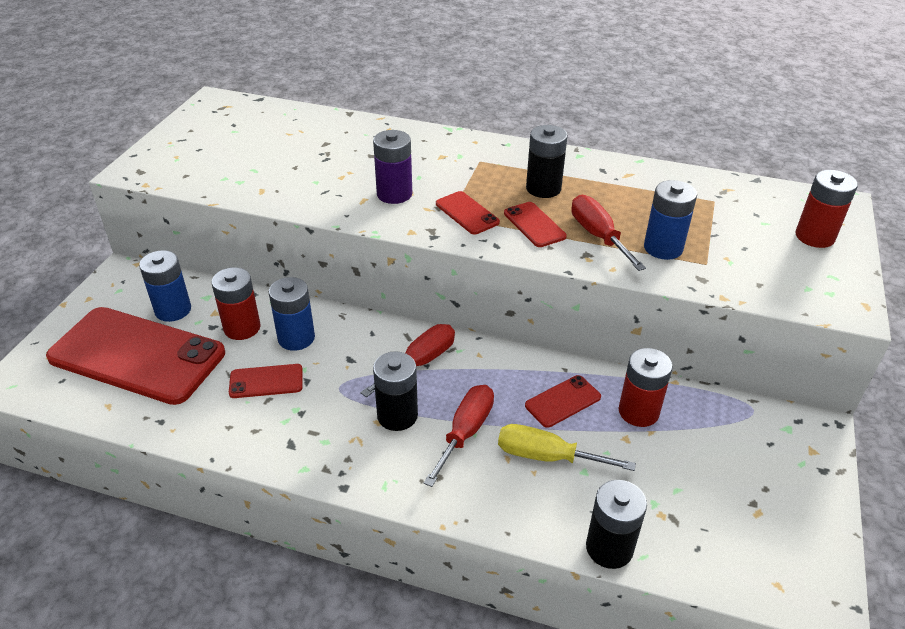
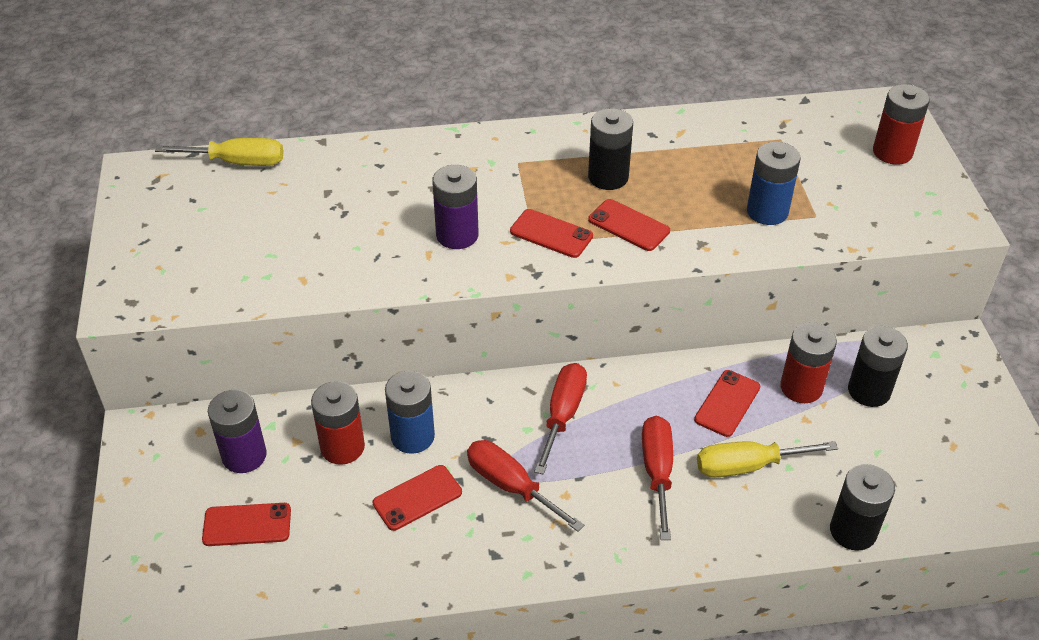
camera: 25 degrees left, 5 degrees up
(137, 355) = (247, 525): red phone -> red phone, size x0.43
(173, 310) = (244, 455): blue battery -> purple battery
(282, 111) = (238, 162): none -> yellow screwdriver
(397, 415) = (580, 481): black battery -> black battery (869, 391)
(598, 236) = (698, 218): red screwdriver -> red screwdriver (511, 486)

